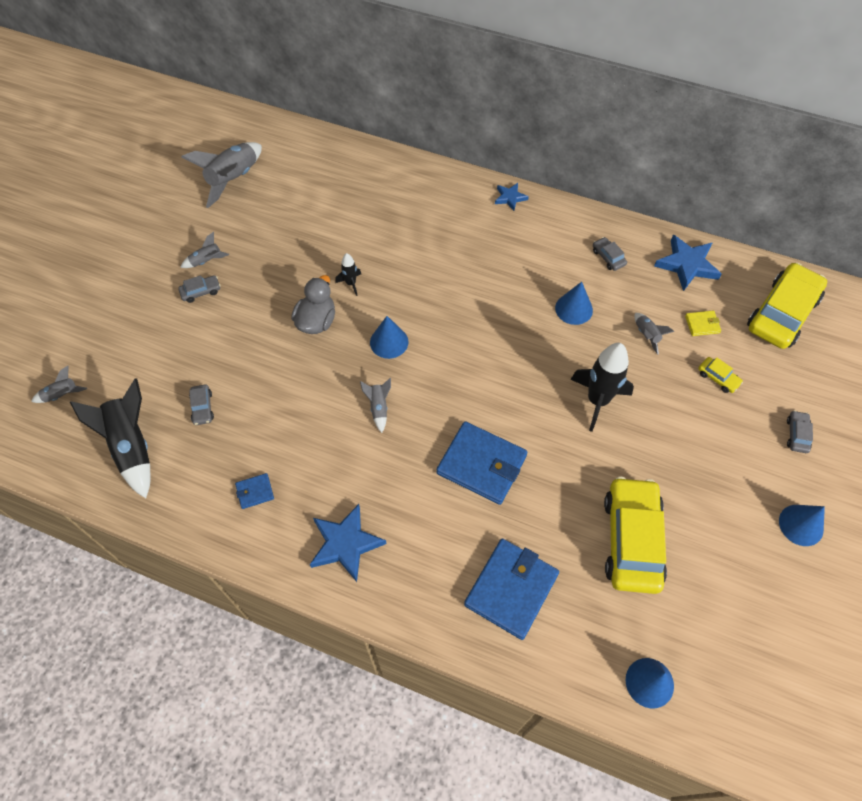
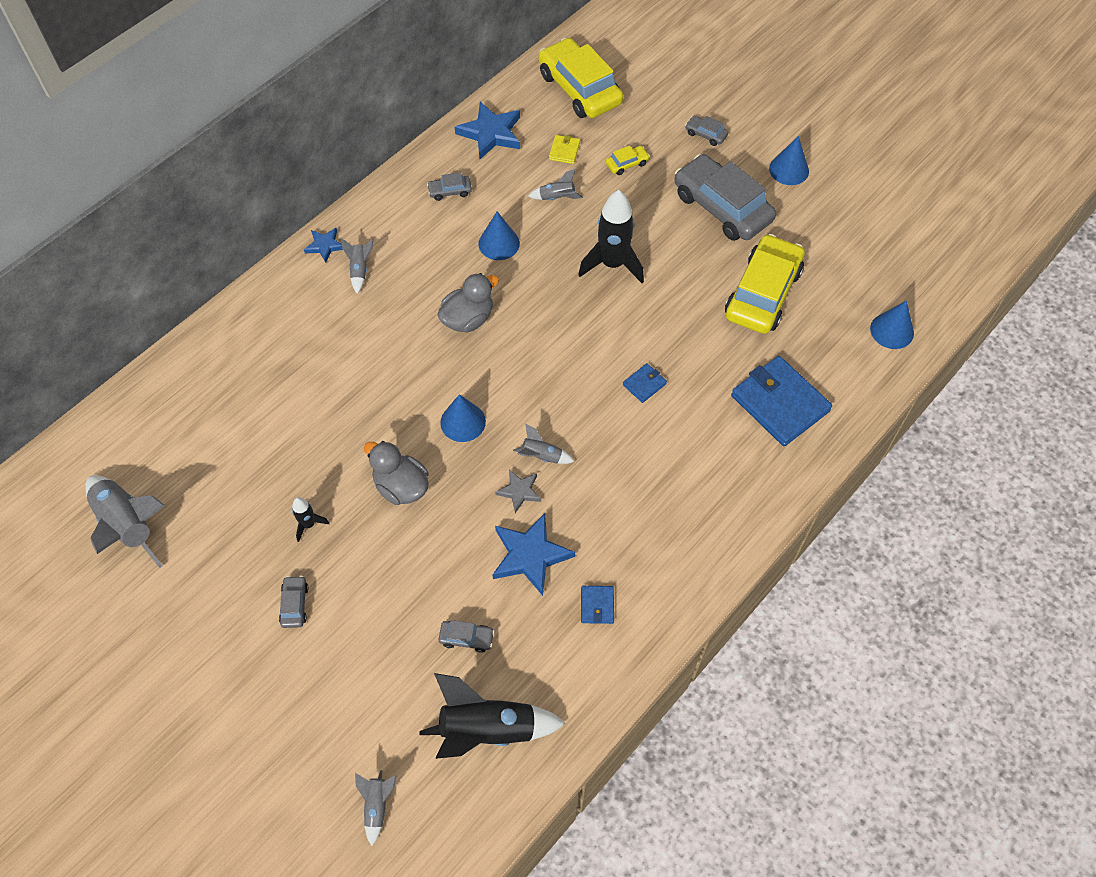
camera: 70 degrees left, 0 degrees up
(206, 261) = (249, 587): grey rocket -> grey rocket (360, 270)
(340, 402) = (519, 491): none -> grey star
(345, 544) = (687, 532): blue star -> blue star (530, 555)
(351, 283) = (365, 437): black rocket -> black rocket (309, 524)
(481, 465) = (644, 384): blue wallet -> blue wallet, size x0.45
(487, 313) = (468, 319): none -> grey duck
(631, 540) = (762, 293): yellow car -> yellow car turned 90 degrees clockwise
(715, 474) = (722, 207): none -> grey car

